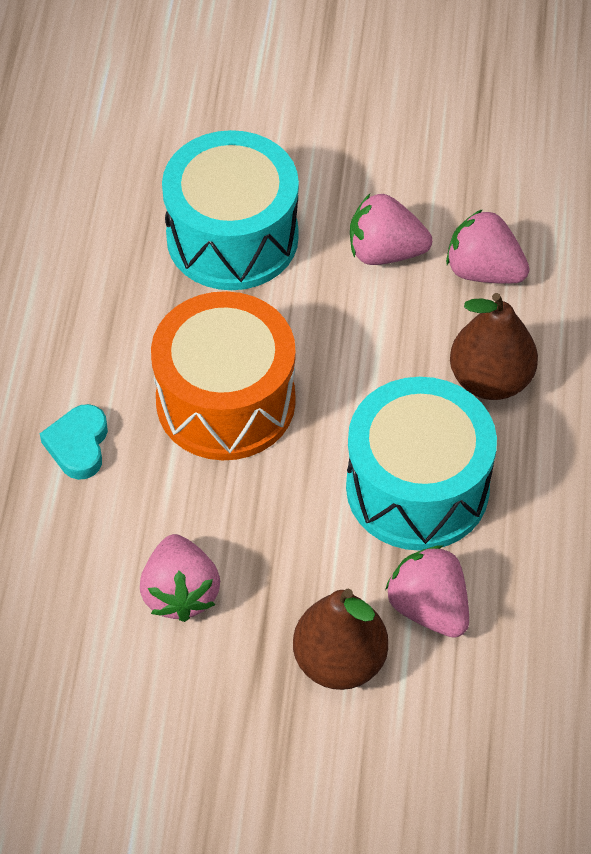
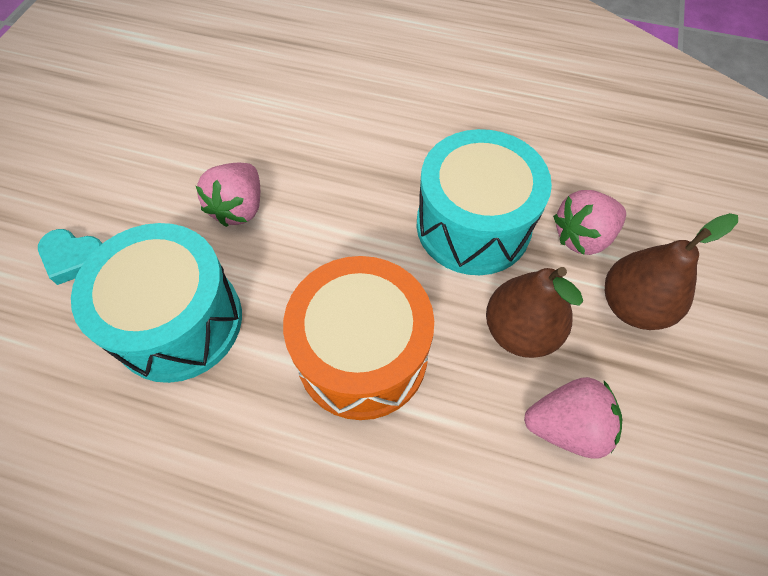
camera: 80 degrees left, 5 degrees up
(78, 445) = (387, 507): turquoise heart -> turquoise heart (74, 258)
(484, 271) = (280, 149): pink strawberry -> none
(490, 379) = (382, 163): brown pear -> brown pear (520, 331)

